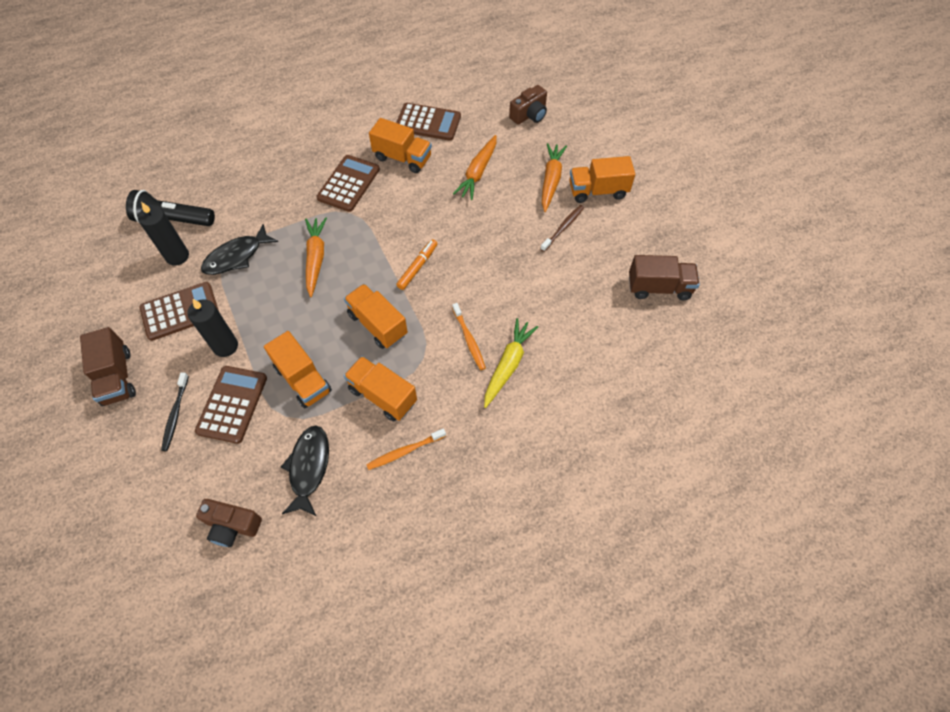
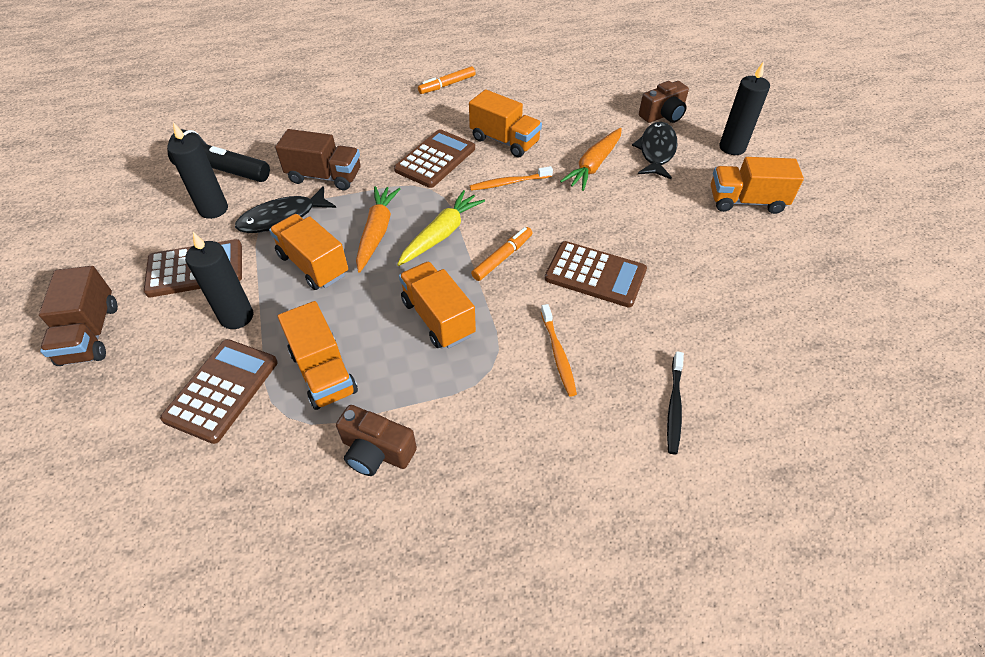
camera: 10 degrees right, 10 degrees down
(175, 415) = (144, 392): black toothbrush -> black toothbrush (674, 407)
(232, 526) = (166, 563): brown camera -> brown camera (376, 451)
(309, 468) = (299, 495): black fish -> black fish (656, 151)
(344, 105) = (447, 85): none -> orange marker
(382, 395) = (426, 410): orange truck -> orange truck (313, 265)
(404, 451) = (441, 494): orange toothbrush -> orange toothbrush (508, 183)
(428, 122) = (540, 110): brown calculator -> brown calculator (595, 274)
(508, 365) = (609, 395): yellow carrot -> yellow carrot (441, 234)
(551, 180) = (685, 183): orange carrot -> none
(563, 227) = (699, 236): brown toothbrush -> none
(586, 141) = (732, 147): none -> black candle
(659, 287) = (831, 324): brown truck -> brown truck (325, 176)

